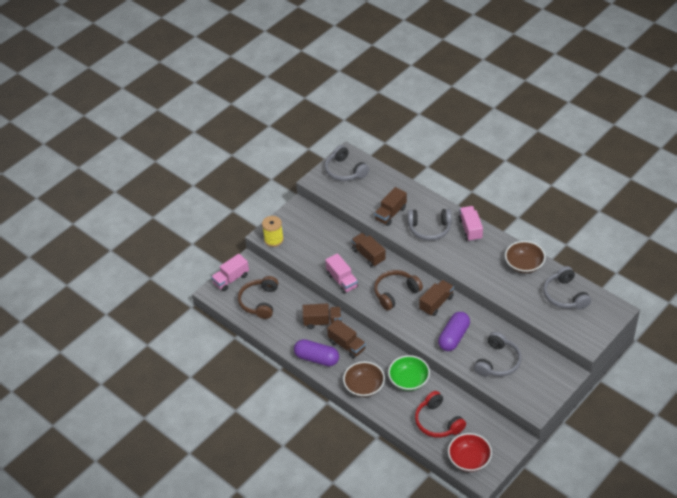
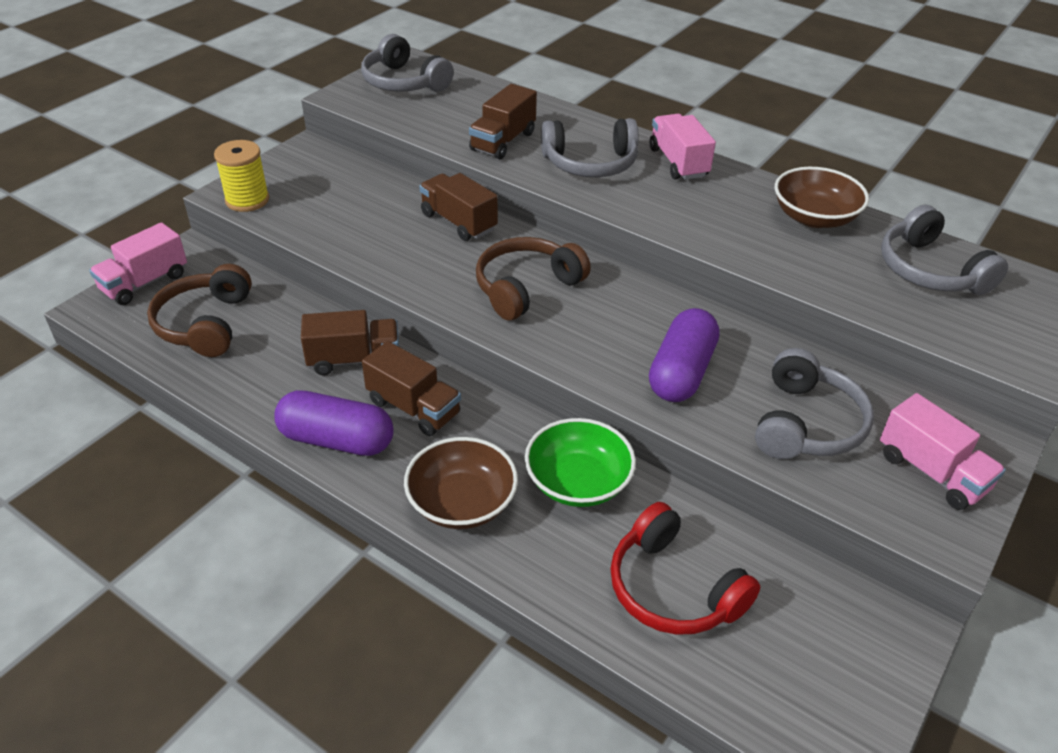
camera: 10 degrees left, 5 degrees down
(342, 280) = (400, 268): pink truck -> pink truck (931, 472)
(436, 303) = (624, 305): brown truck -> none
(469, 459) = (787, 696): red bowl -> none

